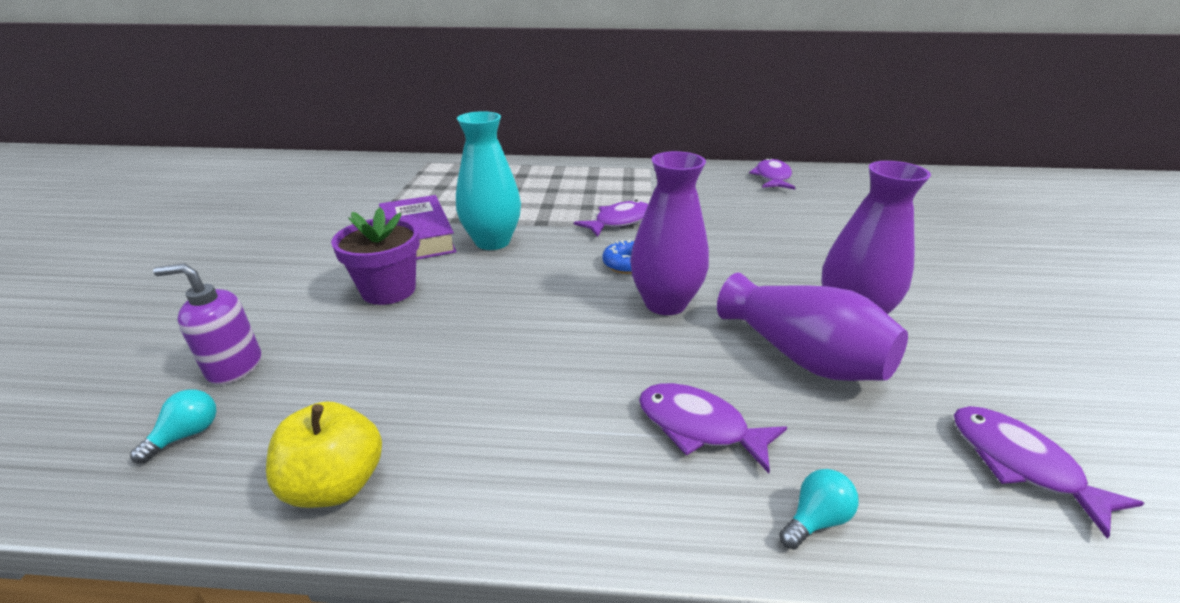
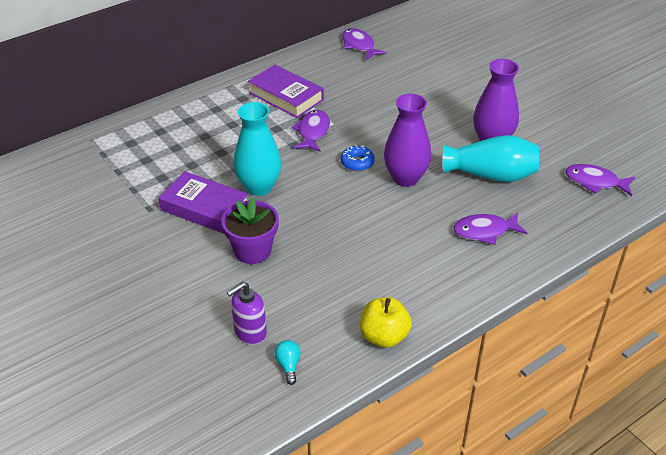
camera: 40 degrees left, 10 degrees up
(635, 188) = (286, 96): none -> purple book
(802, 356) = (491, 175): purple vase -> turquoise vase
(815, 519) = (552, 241): turquoise light bulb -> none

